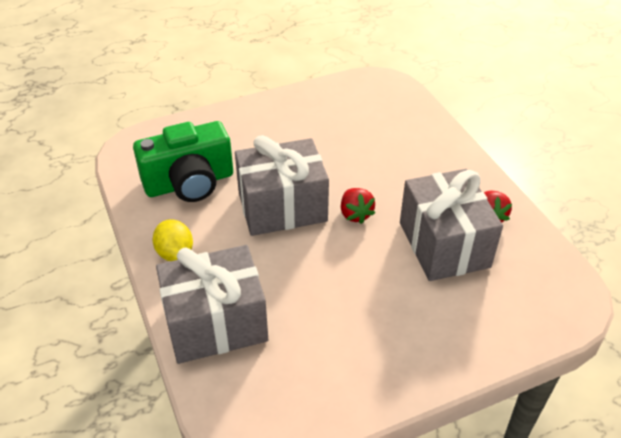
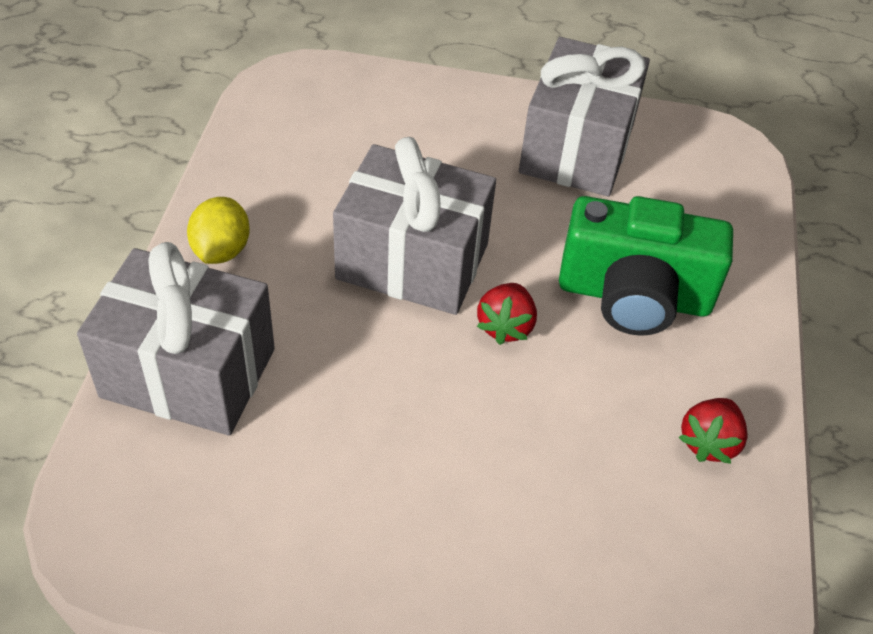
camera: 30 degrees right, 5 degrees up
(189, 183) = (321, 164): green camera -> green camera (634, 296)
(444, 244) = (597, 444): grey gift -> grey gift (577, 148)

